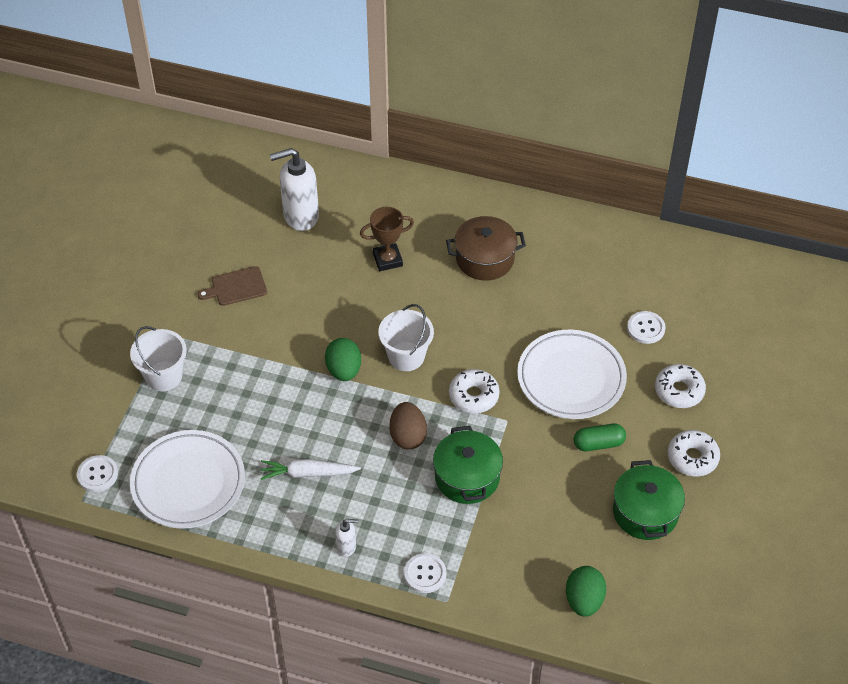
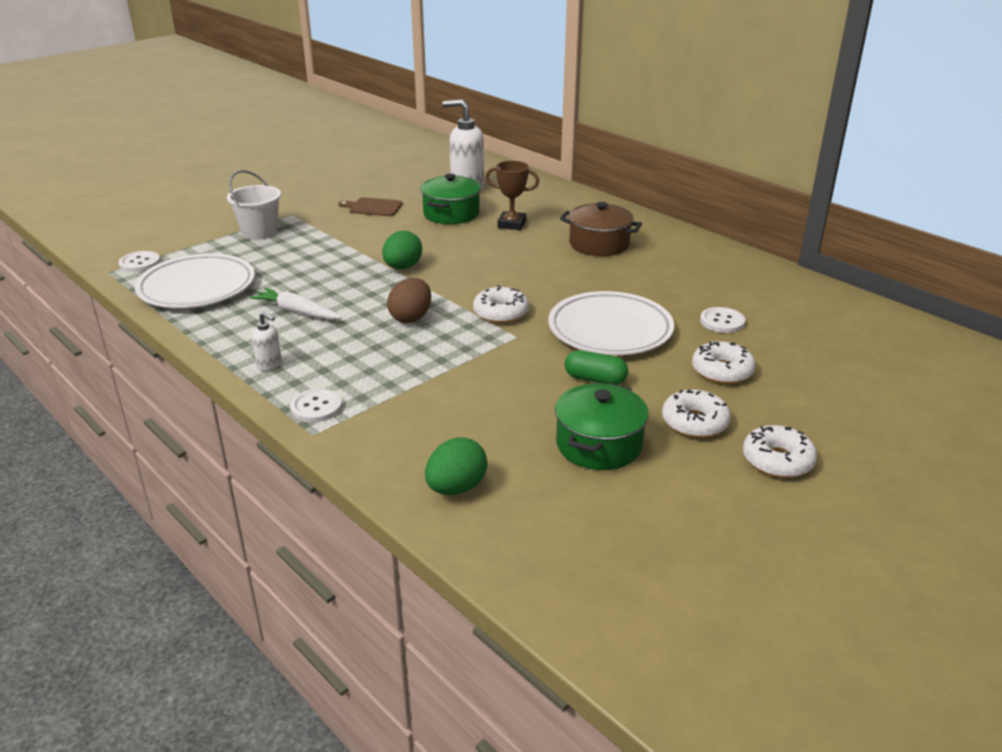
camera: 30 degrees right, 20 degrees down
(406, 356) = (466, 275): white bucket -> none
(467, 477) = (435, 359): green pot -> green pot (451, 214)
(763, 470) = (777, 460): none -> white donut

